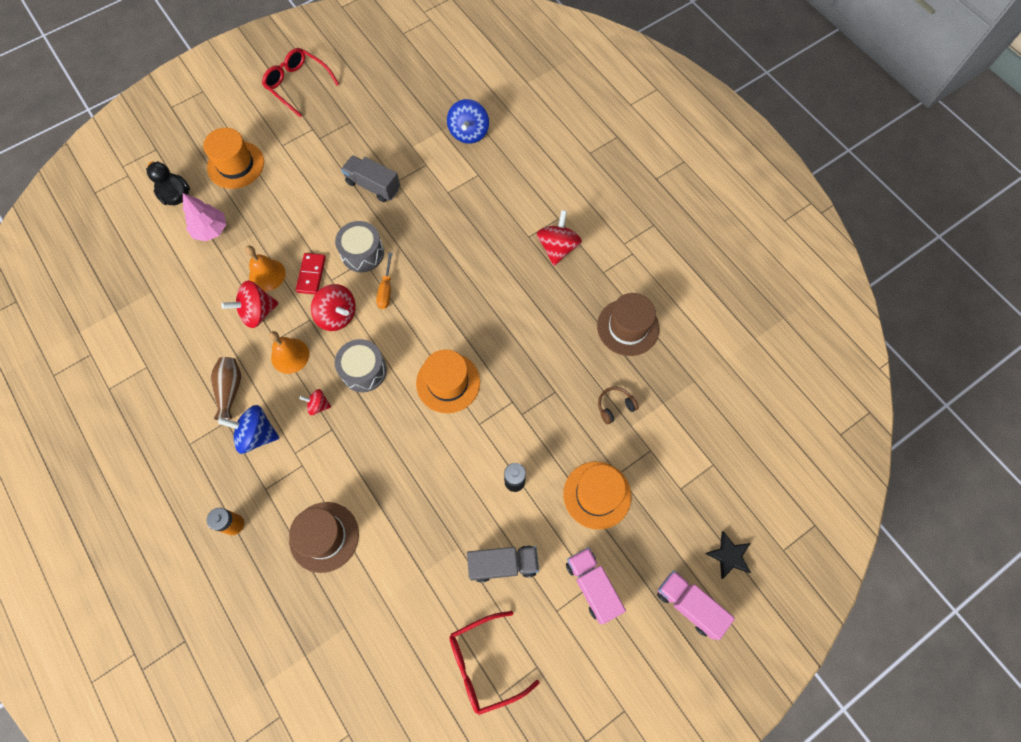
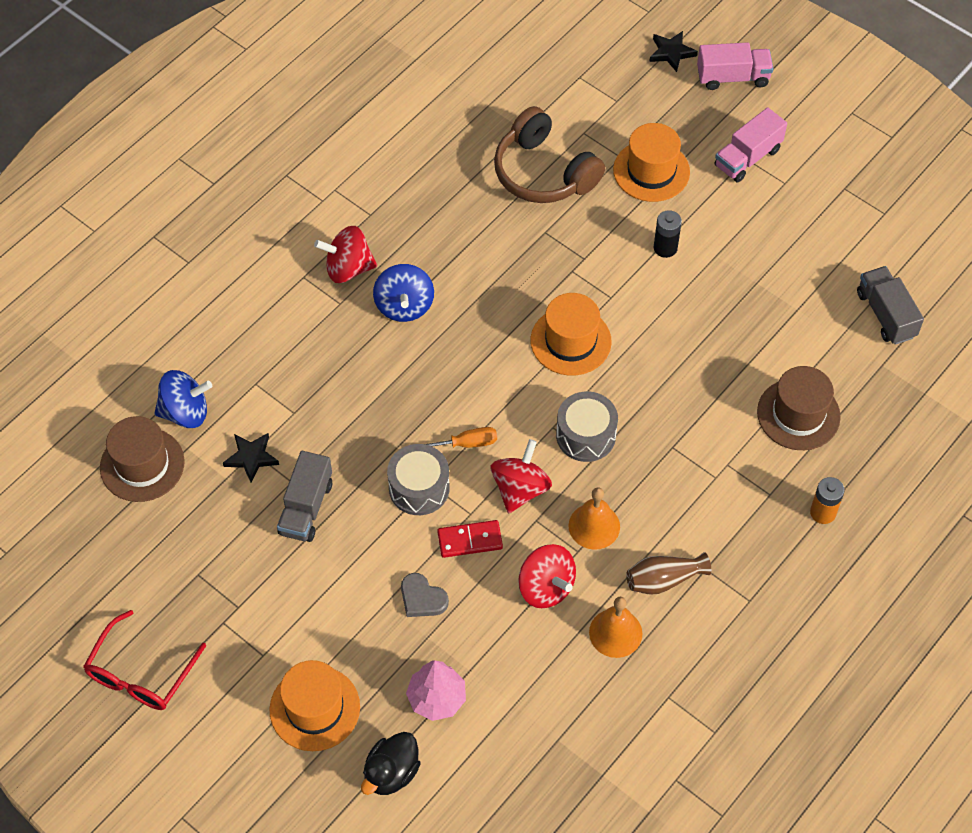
camera: 105 degrees left, 10 degrees down
(257, 434) = (709, 527): blue spinning top -> blue spinning top (404, 306)
(267, 275) = (486, 596): orange bell -> orange bell (615, 633)
(282, 237) = (422, 598): none -> grey heart
(318, 405) = (648, 471): red spinning top -> none
(422, 162) = (251, 457): none -> black star
(484, 664) = (861, 232): red glasses -> none
(503, 564) = (758, 238): grey truck -> grey truck (886, 315)
(615, 406) = (543, 173): brown headphones -> brown headphones, size x2.30
(628, 327) = (439, 177): brown hat -> brown hat (142, 465)
(689, 605) = (733, 77): pink truck -> pink truck turned 120 degrees counterclockwise

